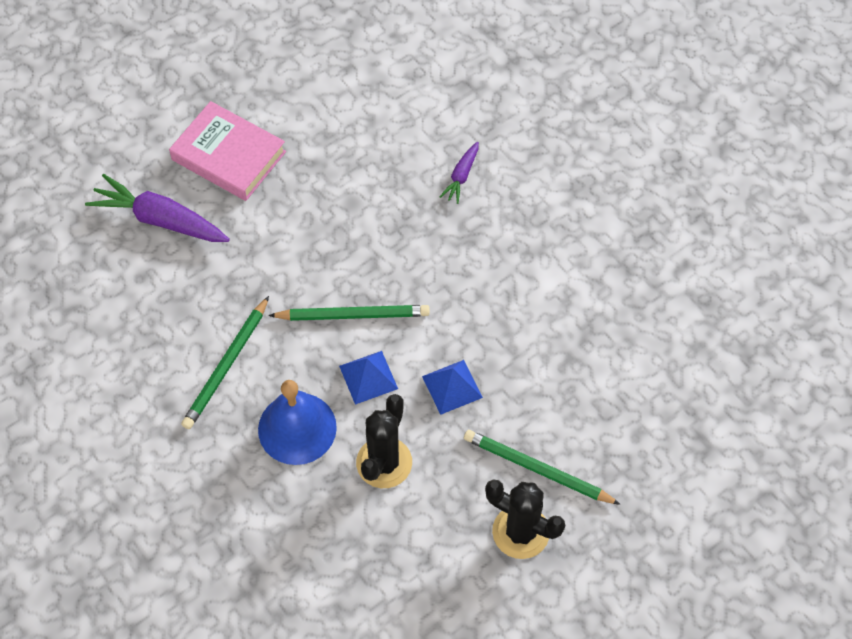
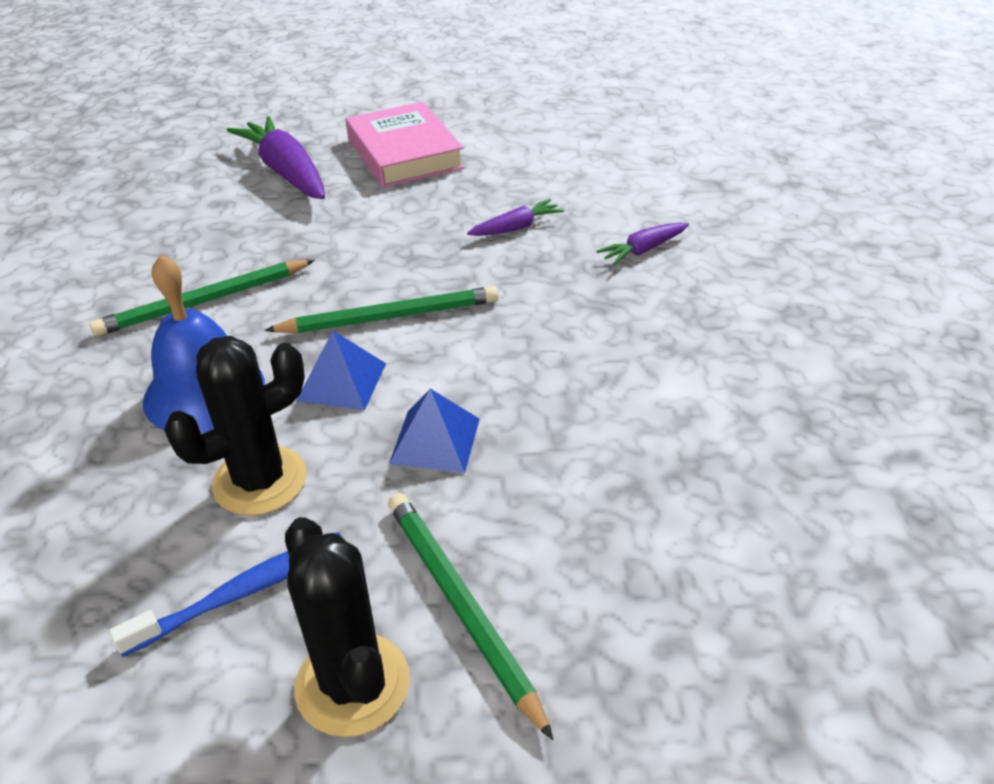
camera: 35 degrees right, 20 degrees down
(353, 315) = (389, 316): green pencil -> green pencil turned 45 degrees counterclockwise
(368, 195) = (516, 227): none -> purple carrot
(434, 523) = (243, 592): none -> blue toothbrush

